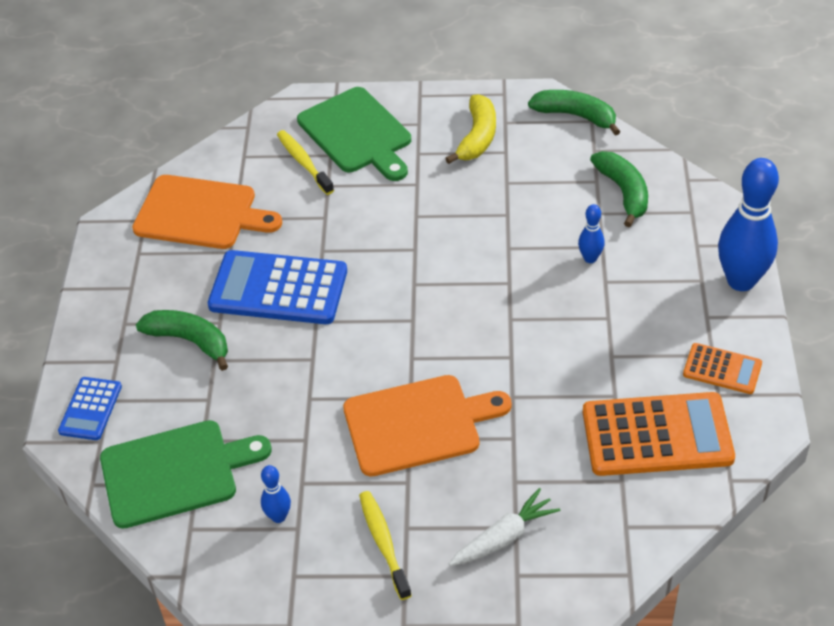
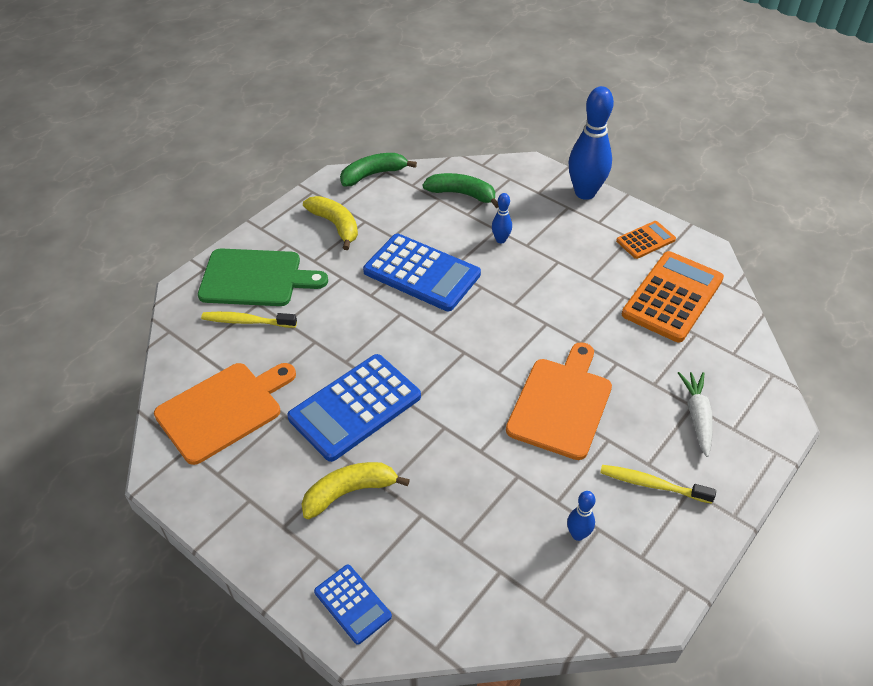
camera: 55 degrees left, 0 degrees up
(175, 472) = (476, 579): green cutting board -> none
(190, 341) = (349, 492): green banana -> yellow banana
(481, 231) = (422, 273): none -> blue calculator

